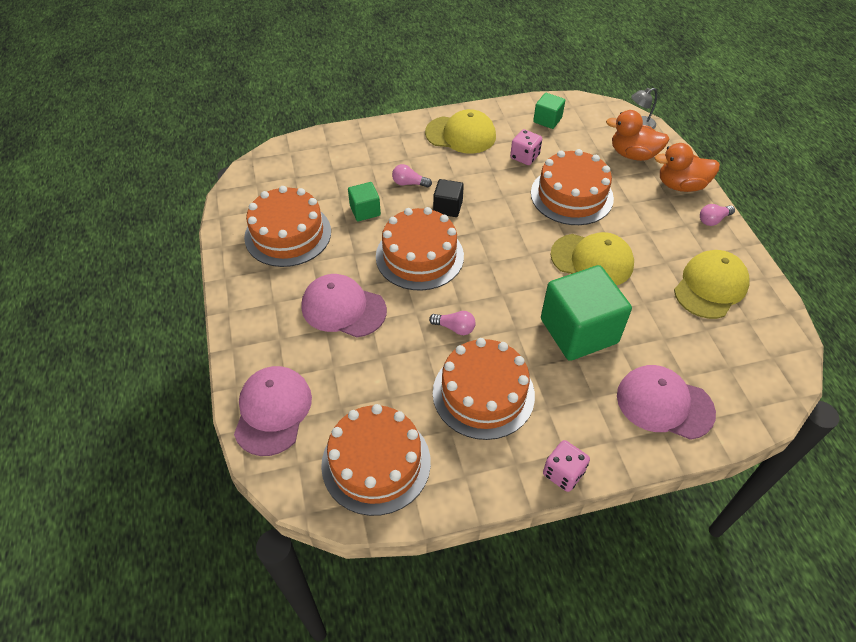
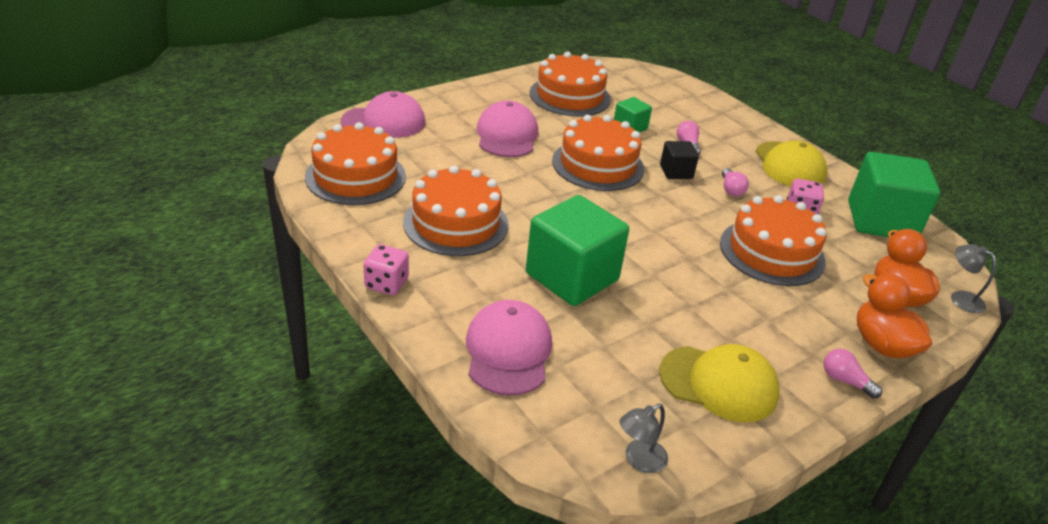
camera: 65 degrees right, 15 degrees down
(455, 328) = (523, 197): pink light bulb -> pink light bulb (731, 189)
(547, 120) = (881, 221): green cube -> green cube, size x2.05
(592, 260) = (683, 277): yellow cap -> none
(780, 360) = (639, 460): none -> grey lamp

